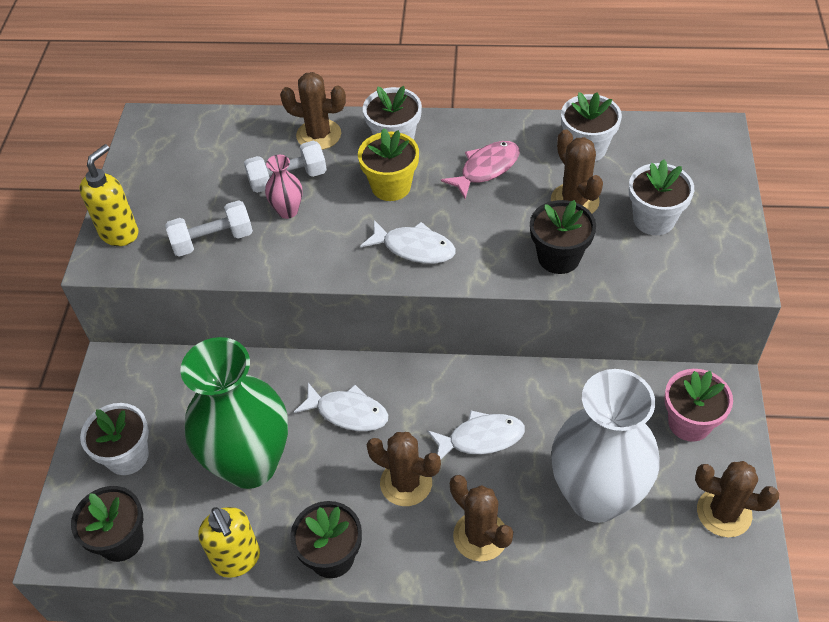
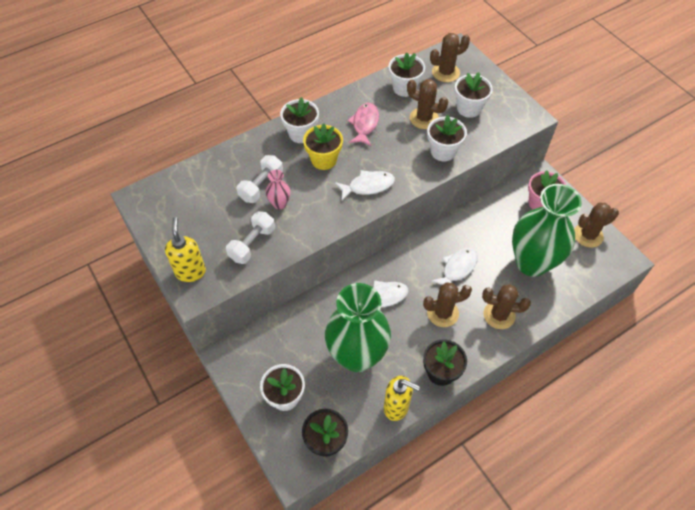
camera: 40 degrees left, 5 degrees up
(319, 135) = (254, 152): brown cactus -> brown cactus (445, 72)
(559, 257) = (443, 151): black flower pot -> white flower pot
(596, 497) = (531, 263): white vase -> green vase

